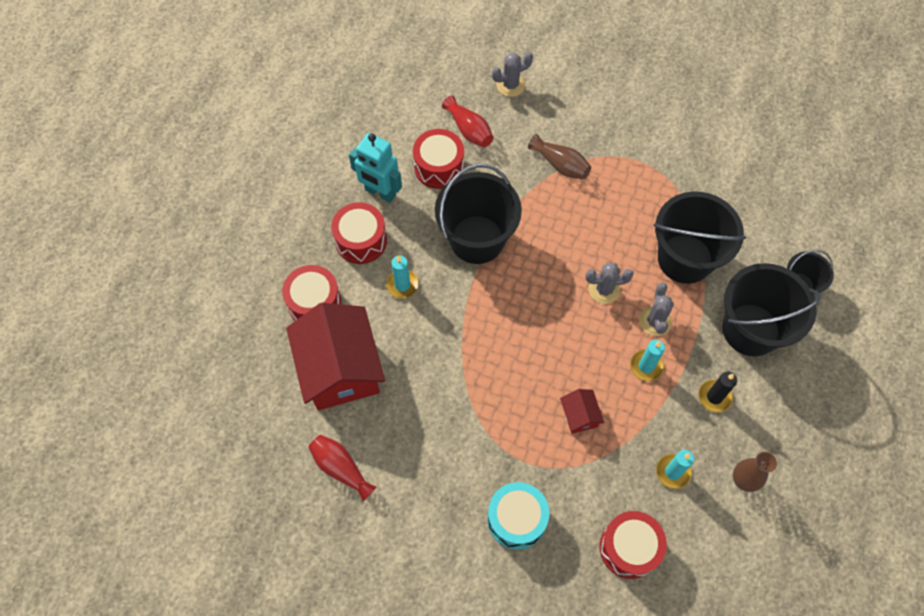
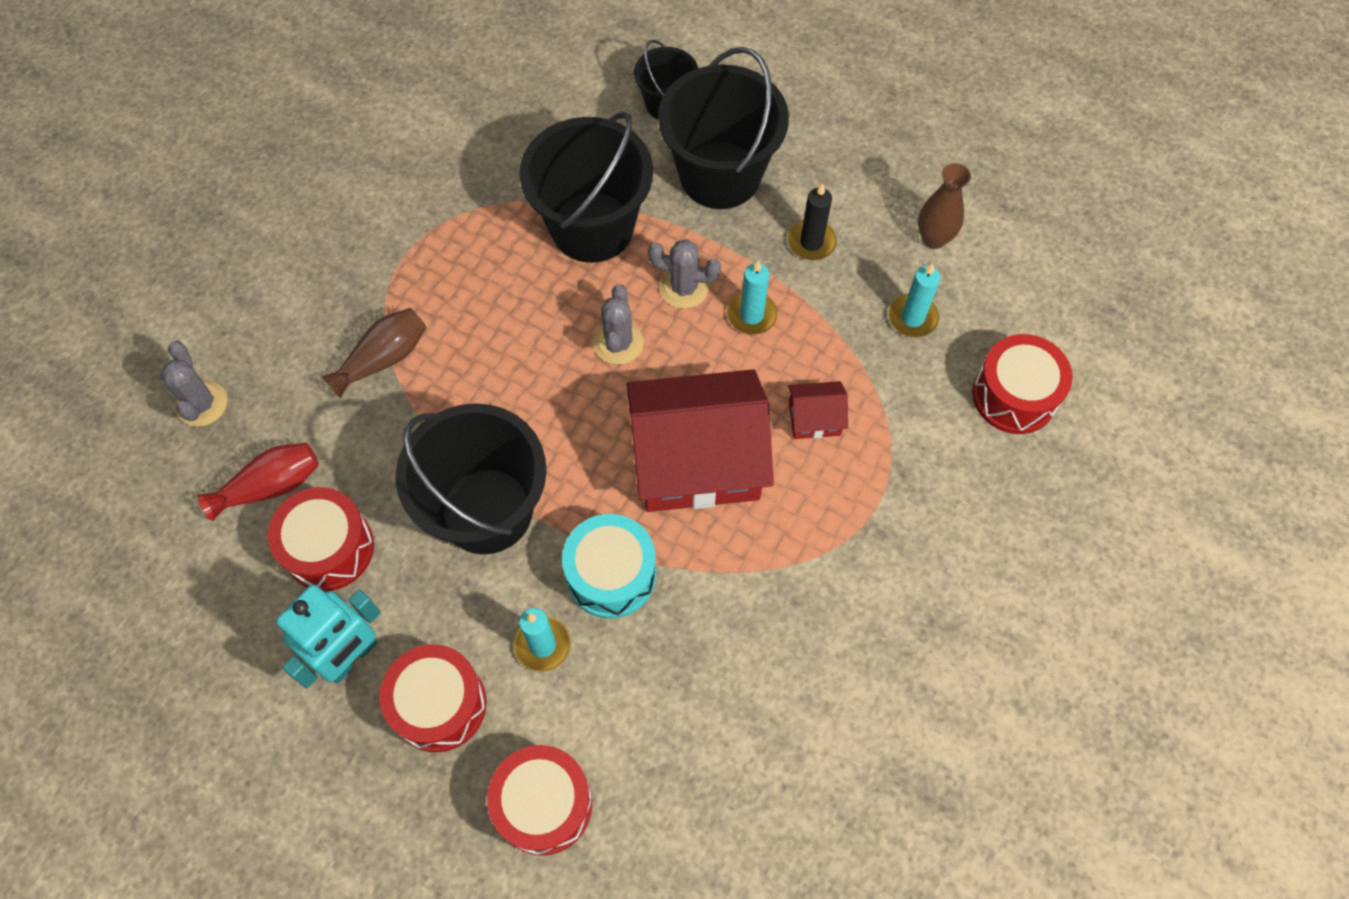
camera: 80 degrees left, 0 degrees up
(340, 369) = (678, 772): red house -> red house (697, 460)
(341, 468) = (854, 794): red vase -> none
(516, 519) = (962, 535): turquoise drum -> turquoise drum (611, 574)

